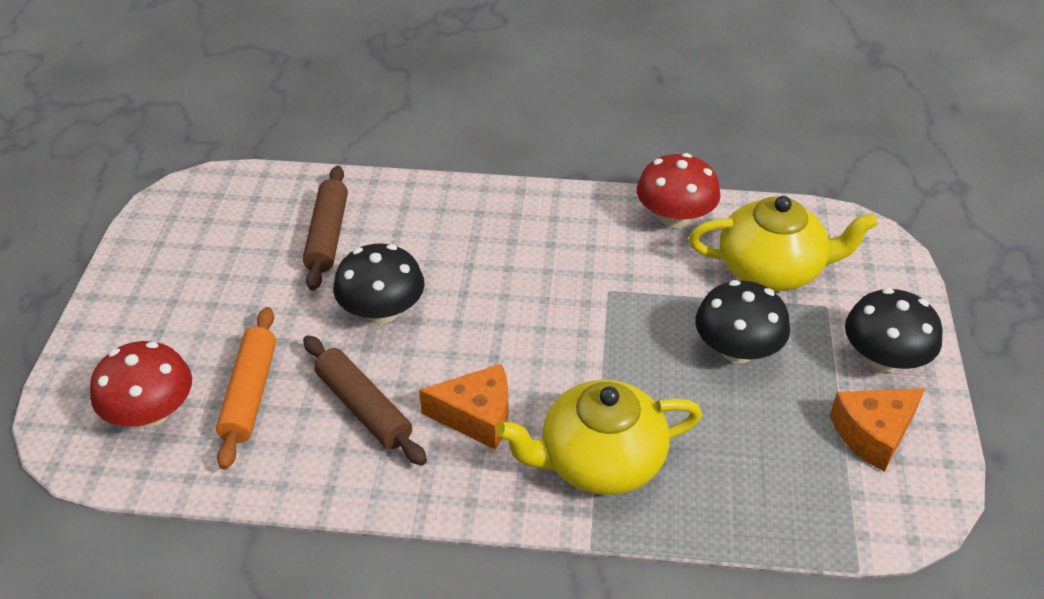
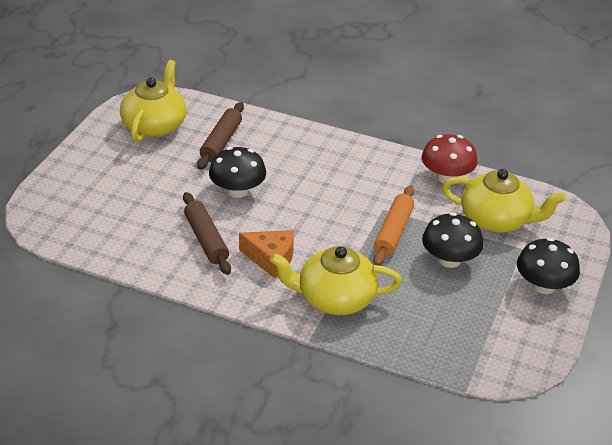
camera: 15 degrees right, 5 degrees down
(151, 413) = (84, 215): red mushroom -> none
(215, 230) = (155, 125): none -> yellow teapot
(250, 394) = (143, 217): orange rolling pin -> orange rolling pin (393, 232)
(873, 434) = (513, 324): orange cheese -> none

